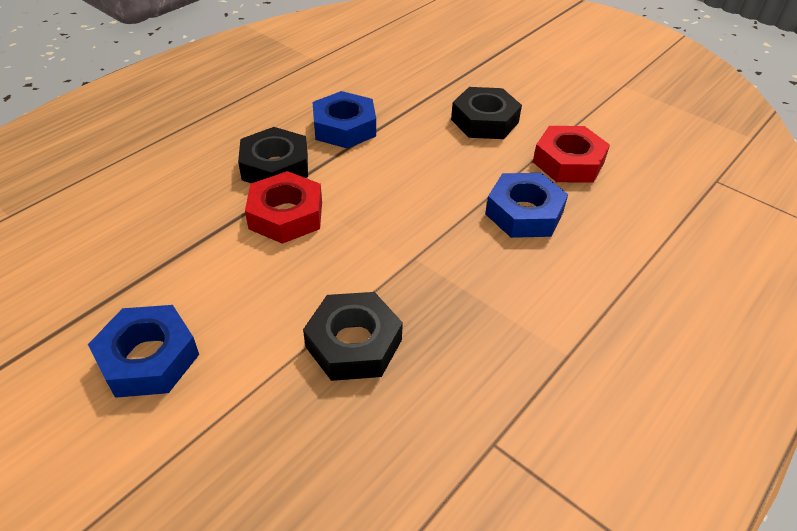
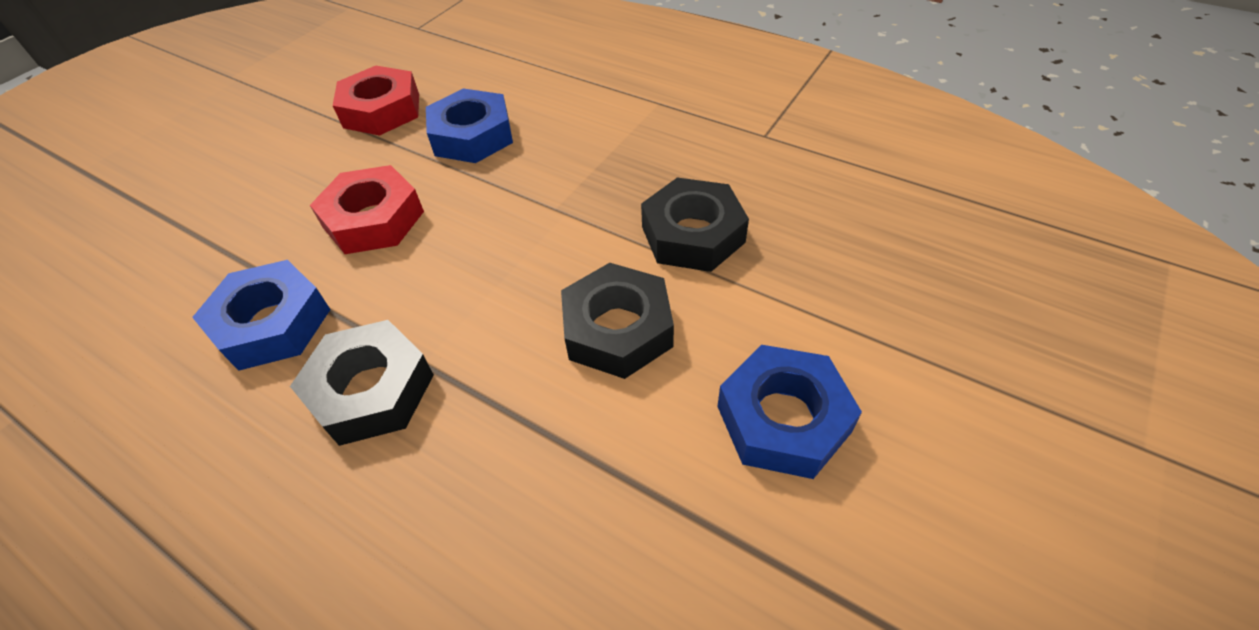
camera: 95 degrees left, 5 degrees up
(286, 215) = (490, 345): red nut -> red nut (373, 219)
(484, 121) = (284, 179): black nut -> black nut (617, 329)

